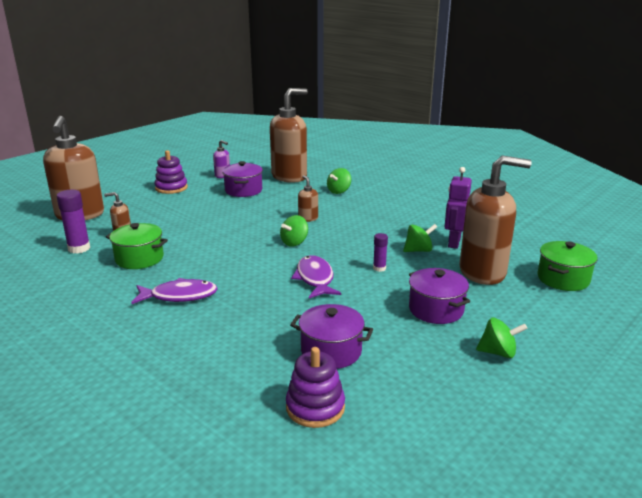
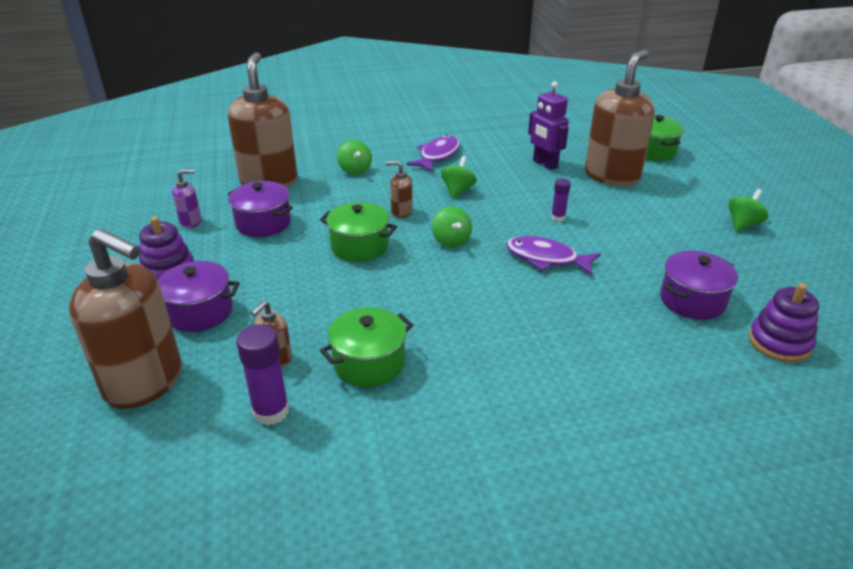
camera: 55 degrees left, 10 degrees up
(180, 296) = (504, 359): purple fish -> purple fish (438, 155)
(252, 220) = (359, 246): none -> green pot
(418, 250) = (542, 185): green spinning top -> green spinning top (458, 191)
(436, 310) = (658, 222): purple pot -> purple pot (199, 312)

